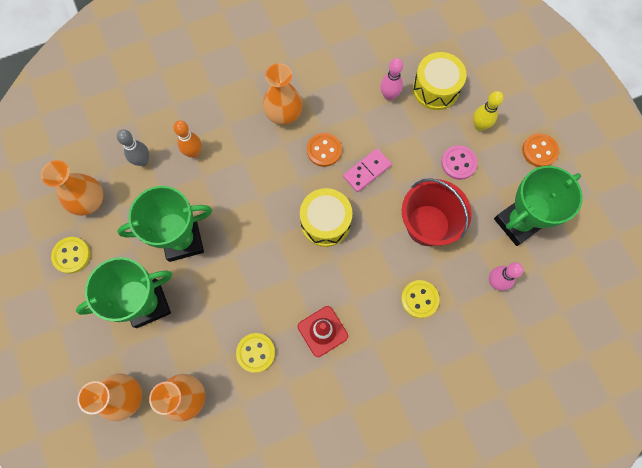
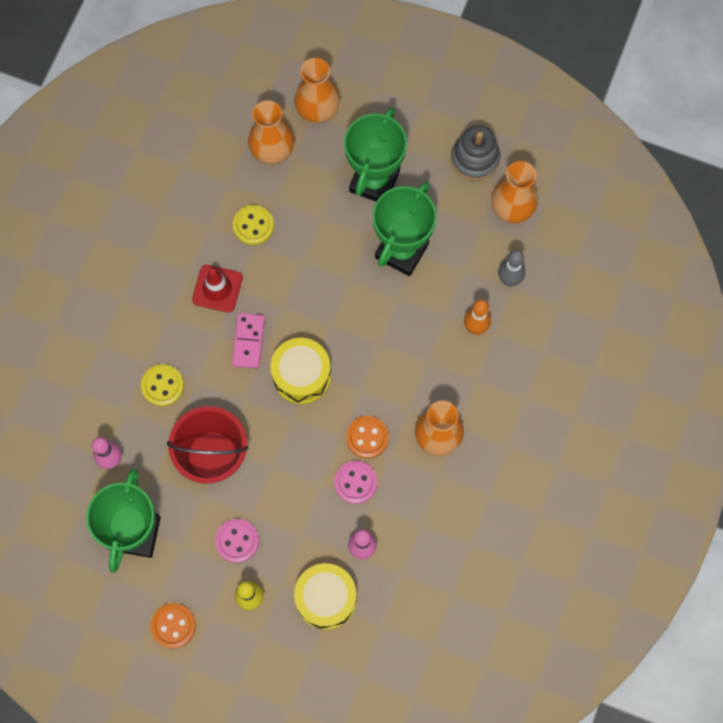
camera: 135 degrees right, 0 degrees up
(71, 255) = (475, 158): yellow button -> grey stacking toy
(357, 132) = (355, 482): none -> pink button
(367, 171) = (311, 454): pink domino -> pink domino (248, 341)

